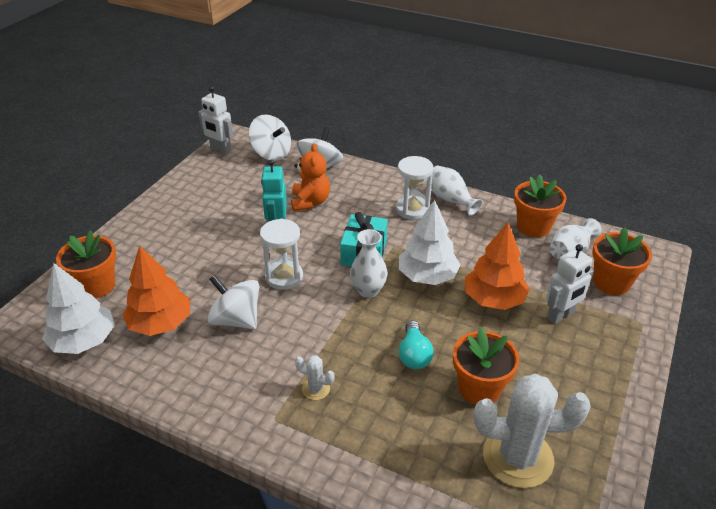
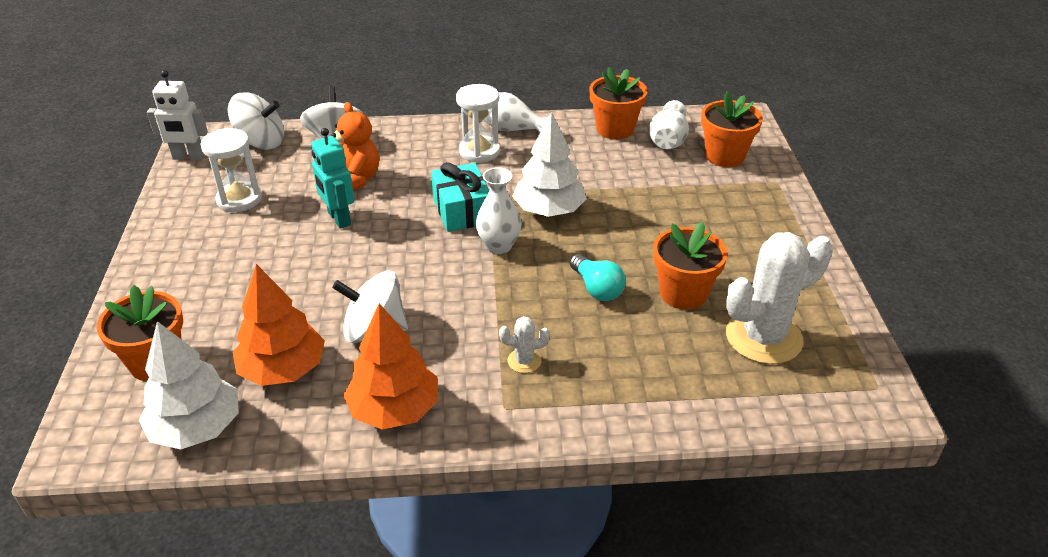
camera: 30 degrees left, 0 degrees up
(284, 277) = (392, 266): white hourglass -> white hourglass (239, 199)
(493, 299) = (631, 209): orange tree -> orange tree (394, 409)
(560, 316) = (703, 201): white robot -> none

